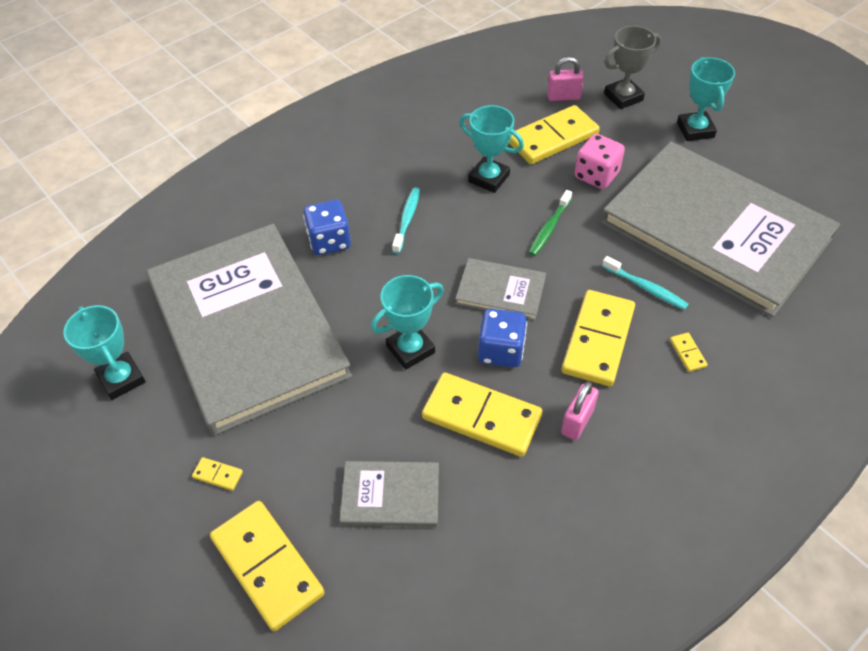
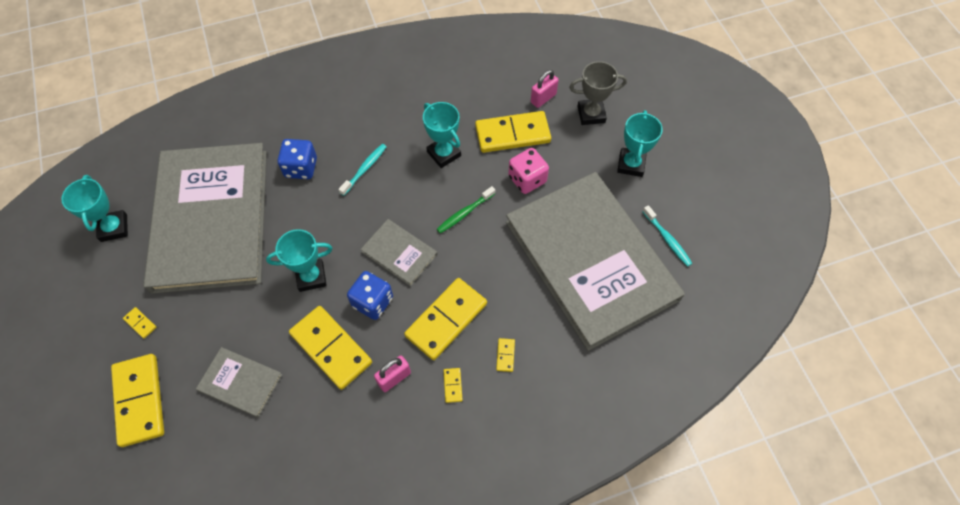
camera: 20 degrees right, 10 degrees up
(563, 97) = (543, 98): pink padlock -> pink padlock turned 60 degrees counterclockwise
(646, 288) = (507, 290): turquoise toothbrush -> turquoise toothbrush (667, 239)
(649, 405) = (452, 385): none -> yellow domino

